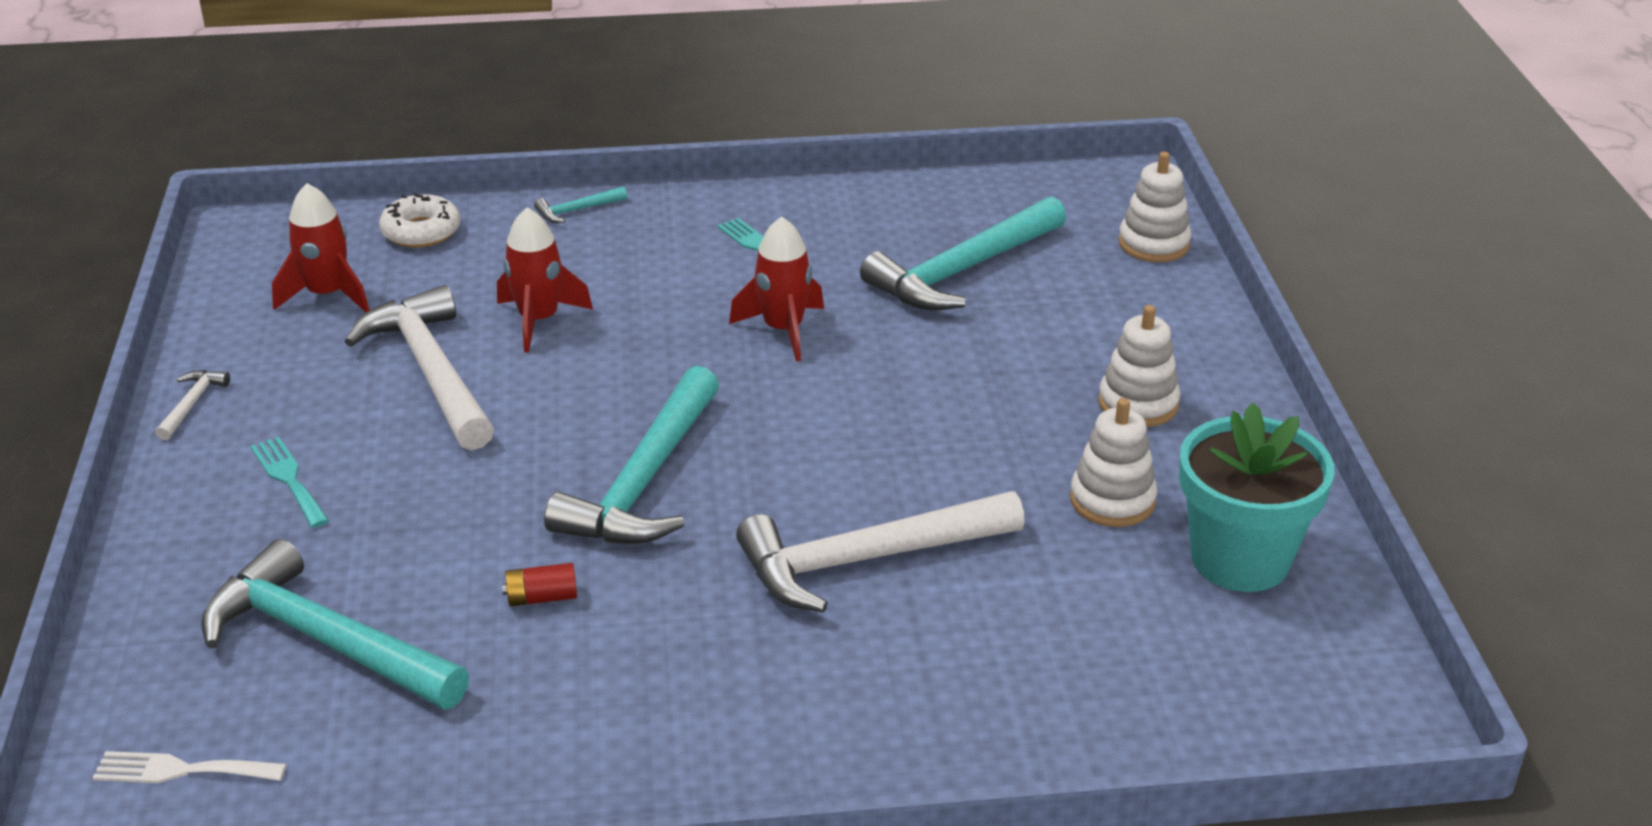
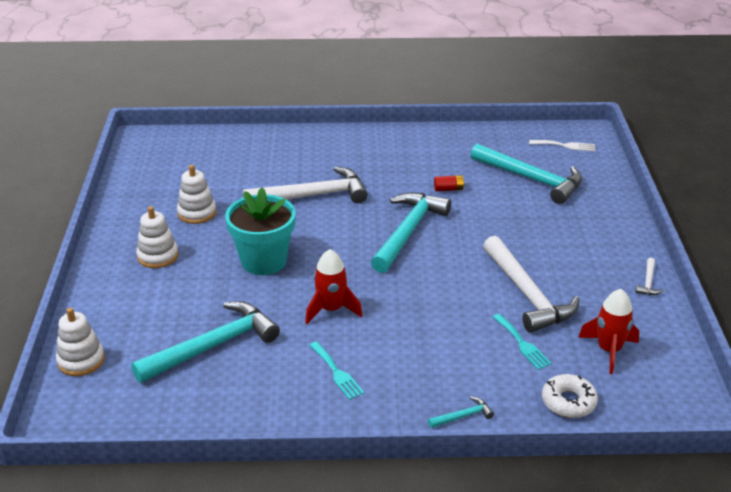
camera: 175 degrees left, 0 degrees up
(289, 479) = (577, 241): turquoise fork -> turquoise fork (522, 344)
(539, 320) = (473, 324): red rocket -> none
(1240, 559) = (157, 188): turquoise flower pot -> turquoise flower pot (264, 261)

